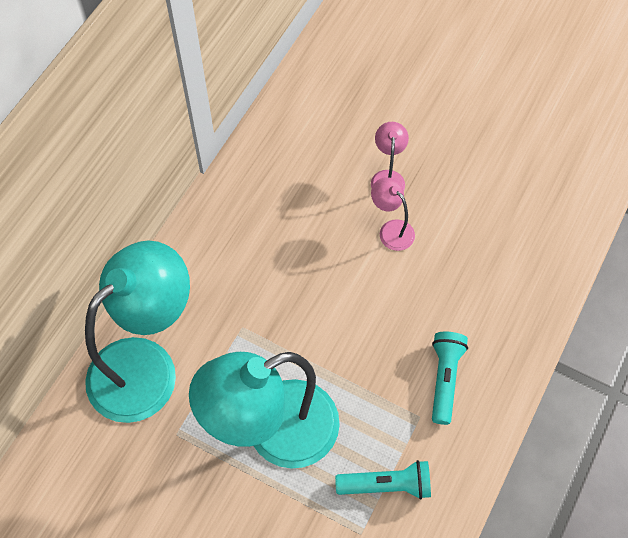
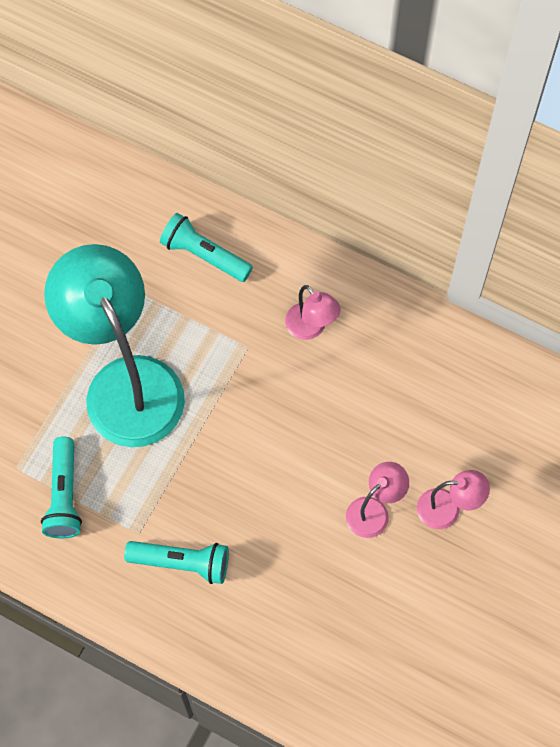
camera: 90 degrees right, 5 degrees up
(146, 366) = (204, 255): turquoise lamp -> turquoise flashlight
(225, 275) = (311, 328): none -> pink lamp

